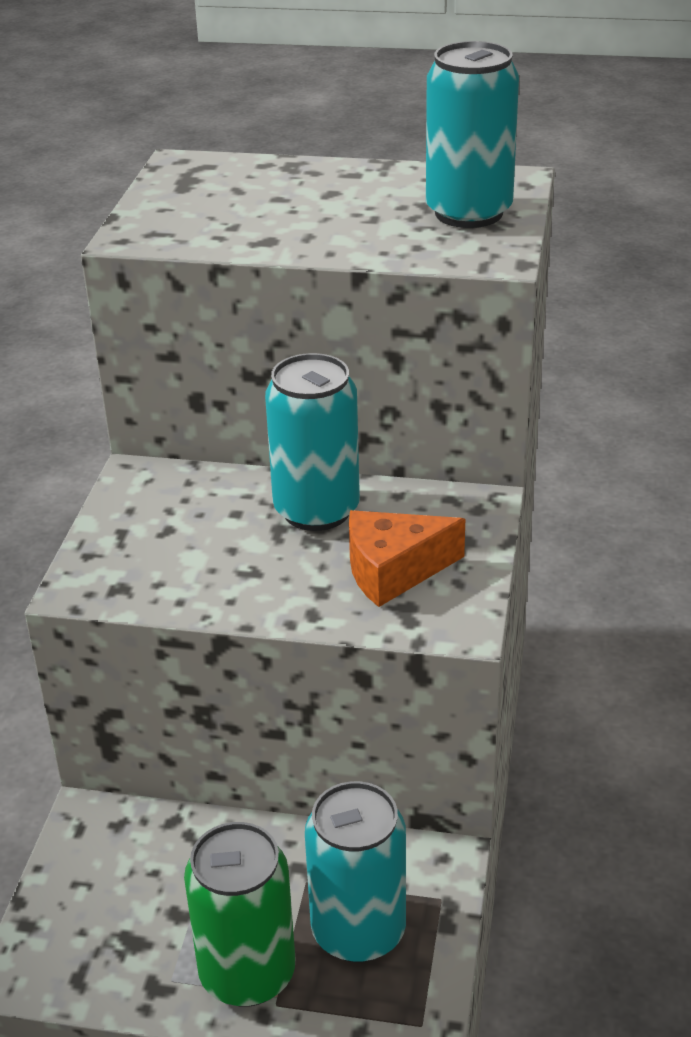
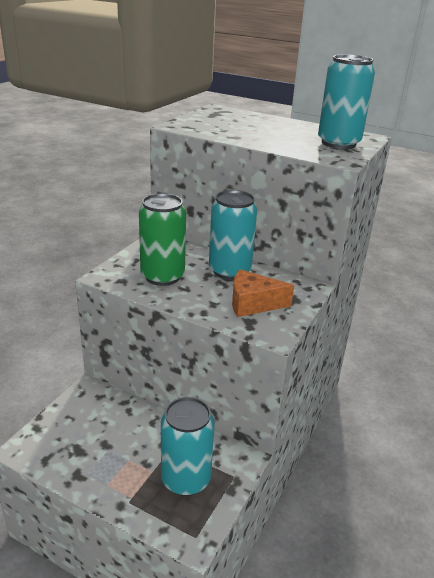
camera: 15 degrees right, 5 degrees down
(247, 973) = (123, 482): green can -> green can (162, 276)

